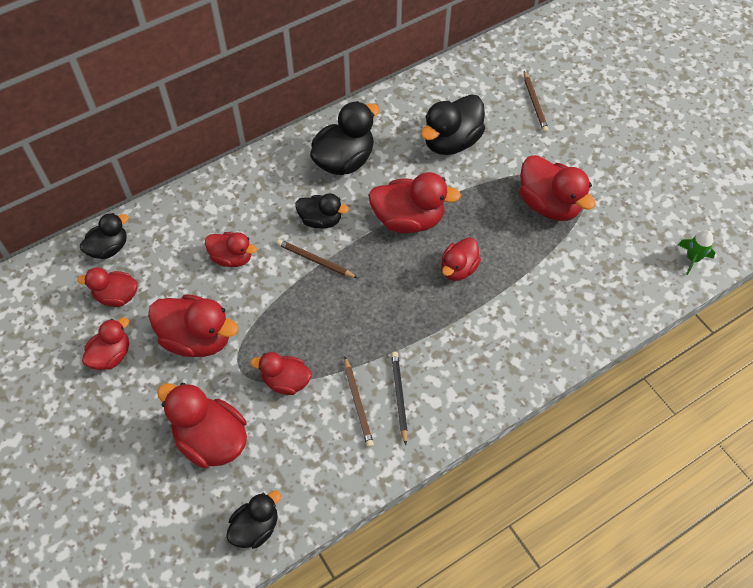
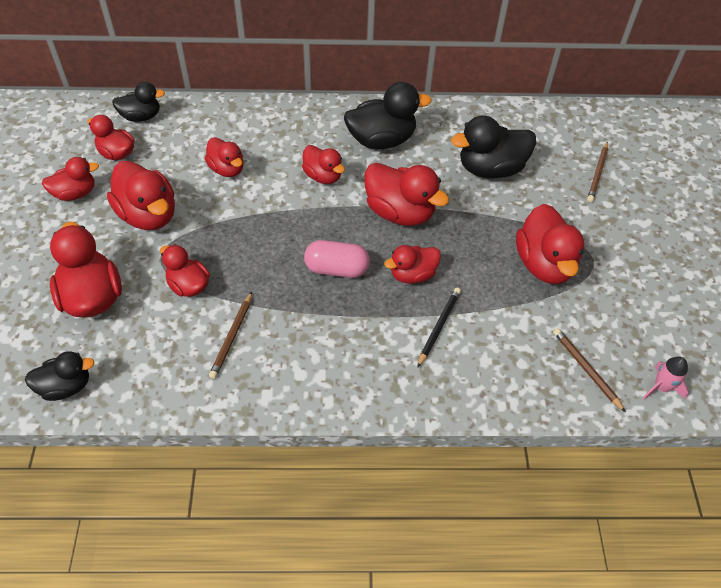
camera: 30 degrees right, 5 degrees down
(315, 260) = (292, 205): brown pencil -> brown pencil (586, 369)
(321, 220) = (323, 176): black duck -> red duck
(396, 297) = (336, 269): none -> pink capsule
(399, 396) = (272, 351): black pencil -> black pencil (439, 327)
(692, 259) = (661, 387): green rocket -> pink rocket

